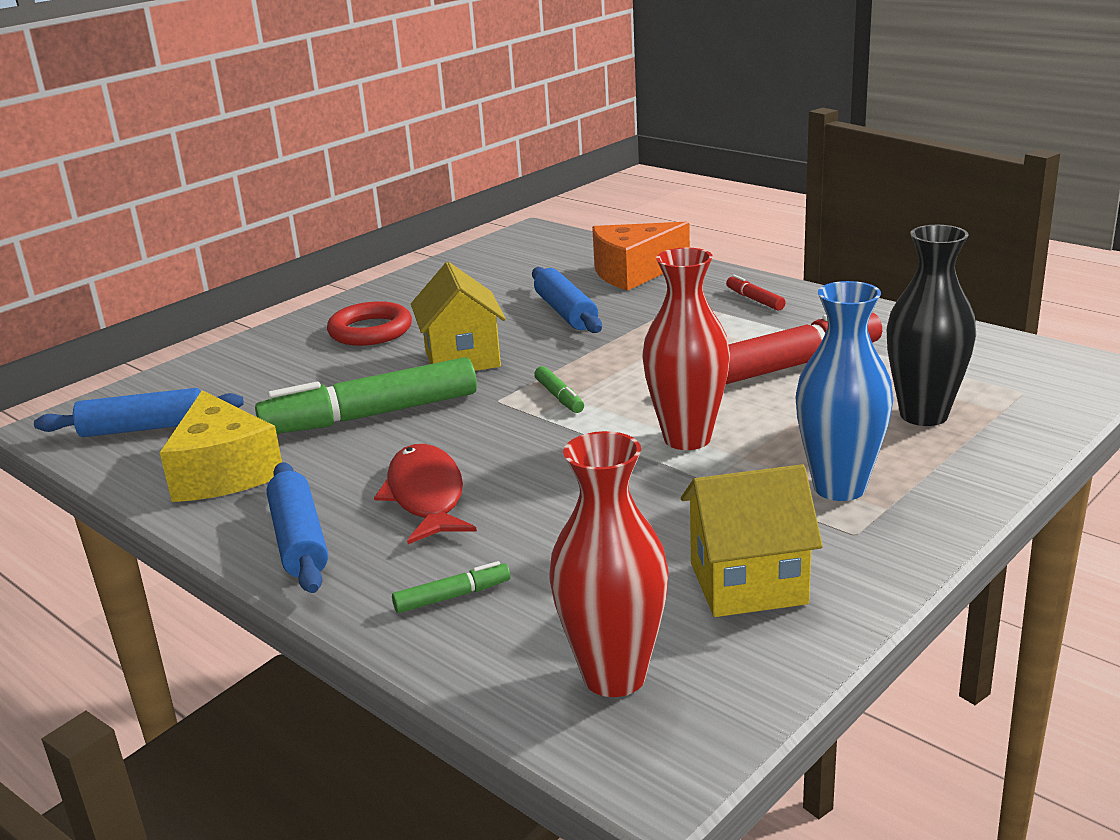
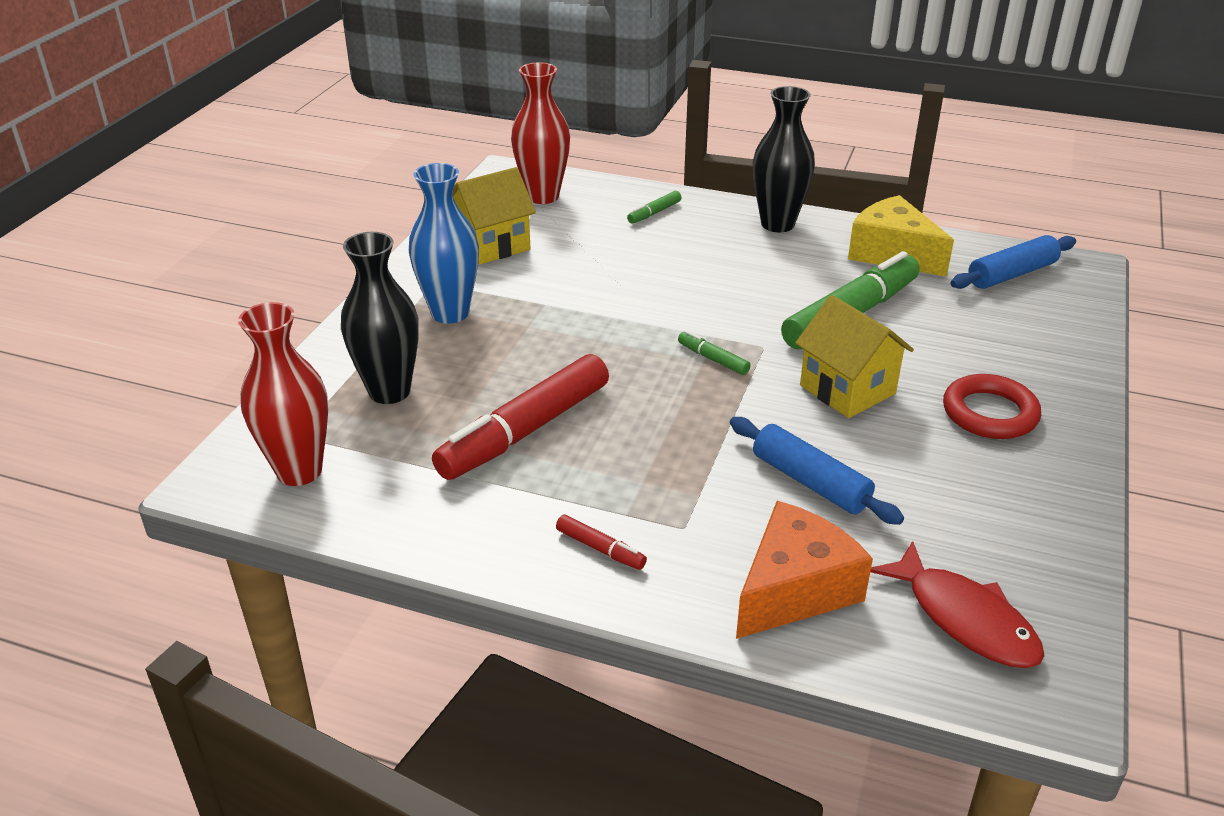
camera: 155 degrees right, 10 degrees up
(299, 540) = (777, 224): blue rolling pin -> black vase
(426, 496) = (731, 261): red fish -> red fish (964, 618)
(687, 438) = (578, 335): red vase -> red vase (299, 471)

